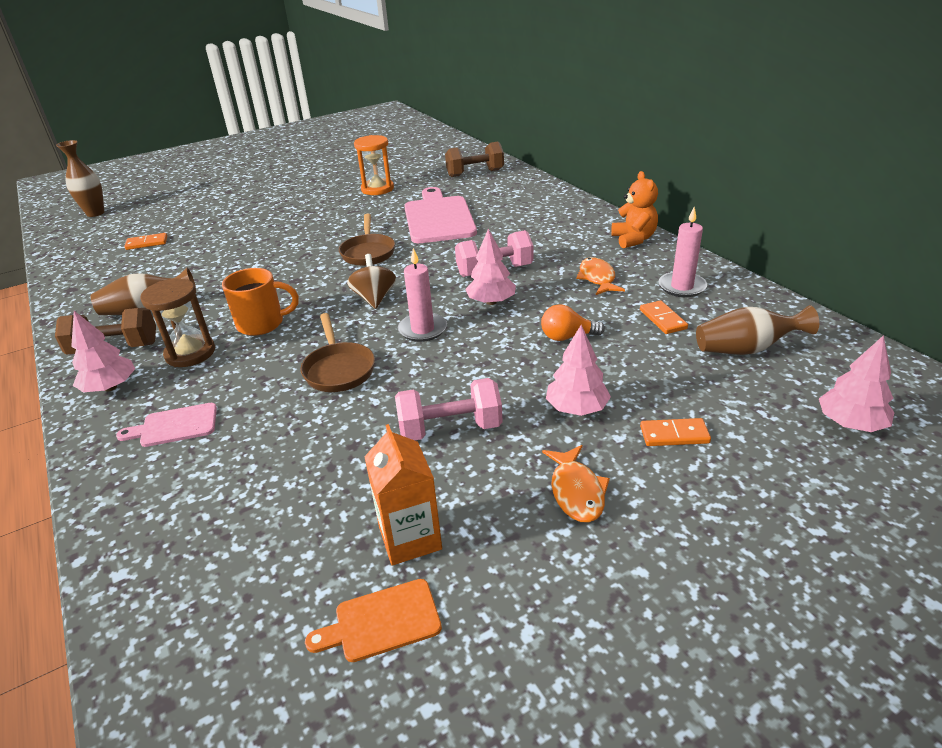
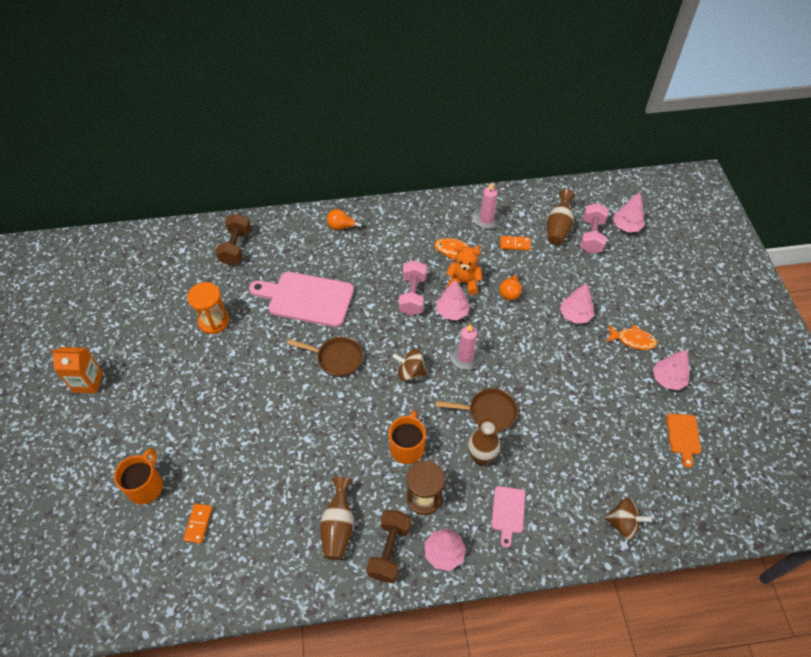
camera: 70 degrees left, 20 degrees up
(95, 213) = (73, 576): brown vase -> brown vase (481, 457)
(162, 563) = (623, 523): none -> brown spinning top
(184, 213) = (146, 486): none -> orange mug
(410, 538) = (640, 413): orange carton -> orange carton (88, 382)
(450, 429) = (569, 373): pink dumbbell -> pink dumbbell (591, 236)
(516, 565) = (668, 379): none -> pink tree
(558, 208) = (342, 226): none -> orange light bulb
(633, 239) = (416, 211): orange teddy bear -> orange teddy bear (463, 282)
(674, 435) = (609, 288): orange domino -> none

